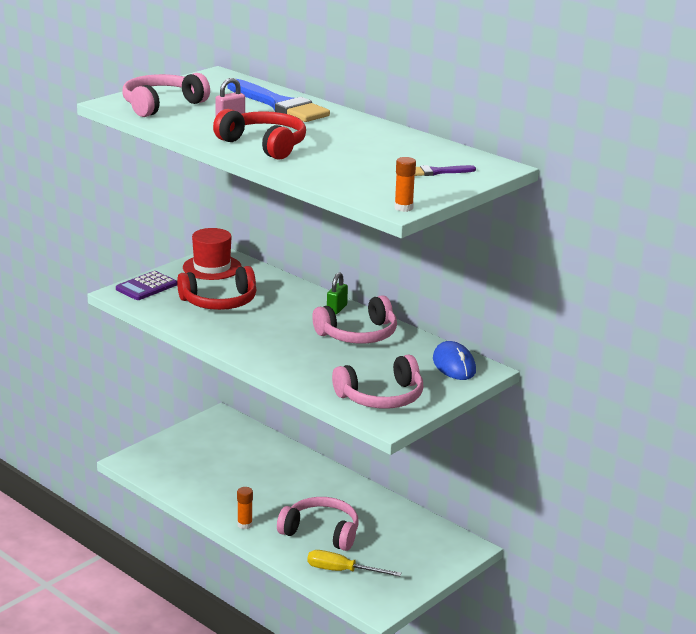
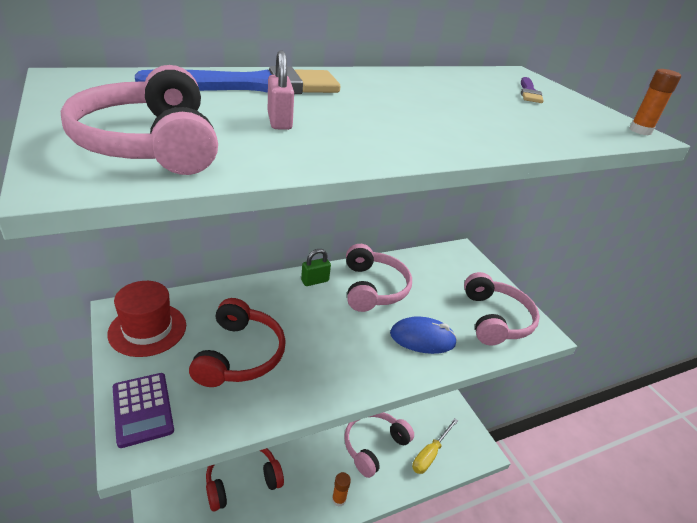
camera: 70 degrees left, 10 degrees up
(264, 145) = (406, 132): red headphones -> red headphones (242, 479)
(336, 309) = (315, 281): green padlock -> green padlock turned 75 degrees counterclockwise
(454, 365) = (450, 261): blue mouse -> blue mouse (422, 338)

